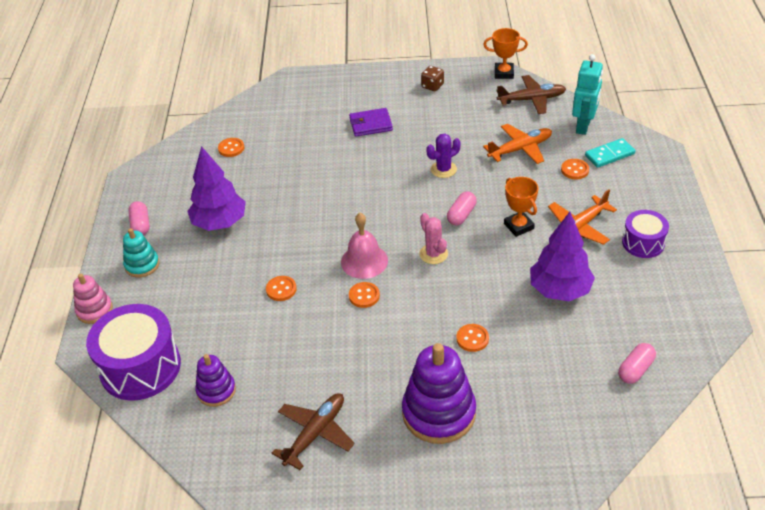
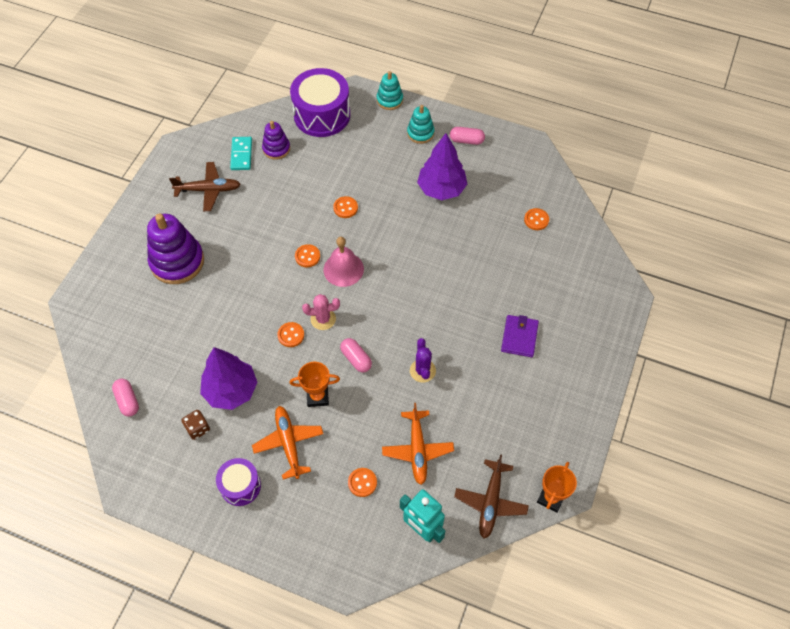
camera: 110 degrees right, 15 degrees up
(94, 310) = (389, 100): pink stacking toy -> turquoise stacking toy
(315, 434) = (208, 190): brown plane -> brown plane turned 60 degrees counterclockwise
(432, 86) = (558, 417): brown dice -> brown dice (198, 428)
(472, 339) = (224, 308): orange button -> orange button (291, 335)
(609, 155) = (366, 528): turquoise domino -> turquoise domino (241, 155)

